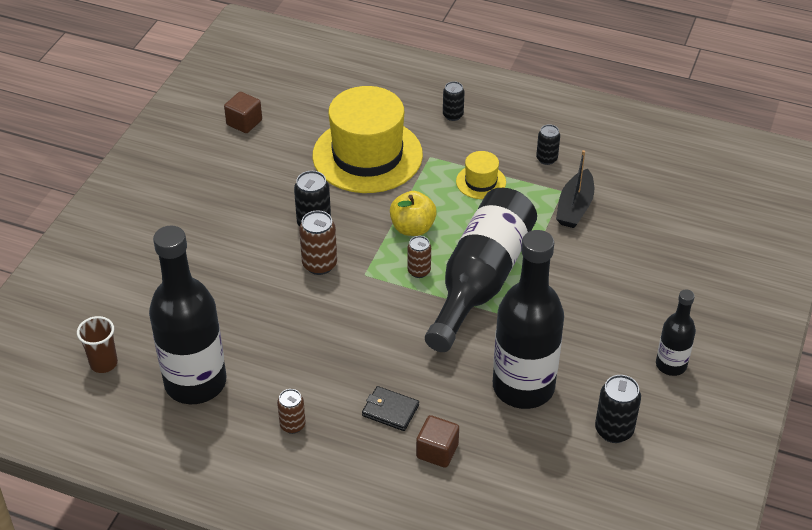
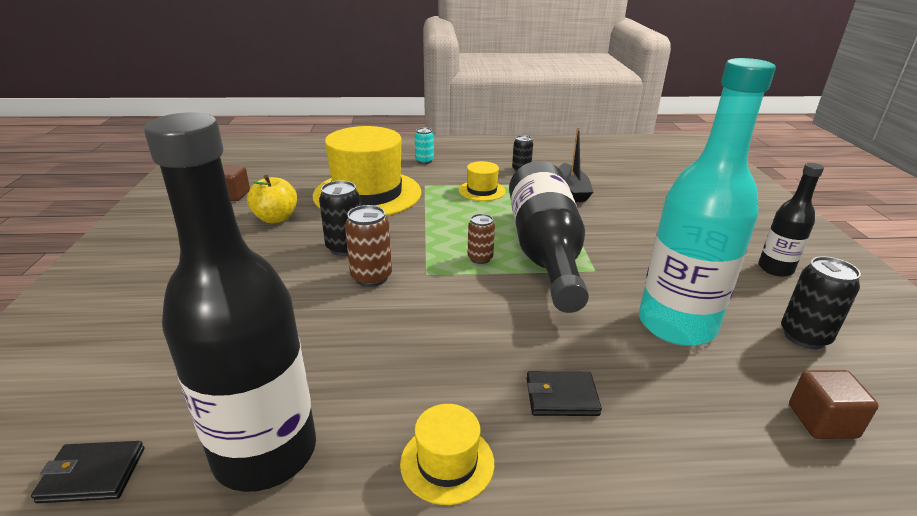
camera: 25 degrees left, 15 degrees down
(104, 363) = (92, 475): brown cup -> black wallet
(292, 425) = (447, 462): brown can -> yellow hat
(412, 228) = (447, 230): yellow apple -> yellow apple (276, 218)
(437, 451) = (660, 426): brown cube -> brown cube (822, 421)
(453, 115) = (424, 161): black can -> turquoise can
(523, 387) = (676, 325): black bottle -> turquoise bottle

